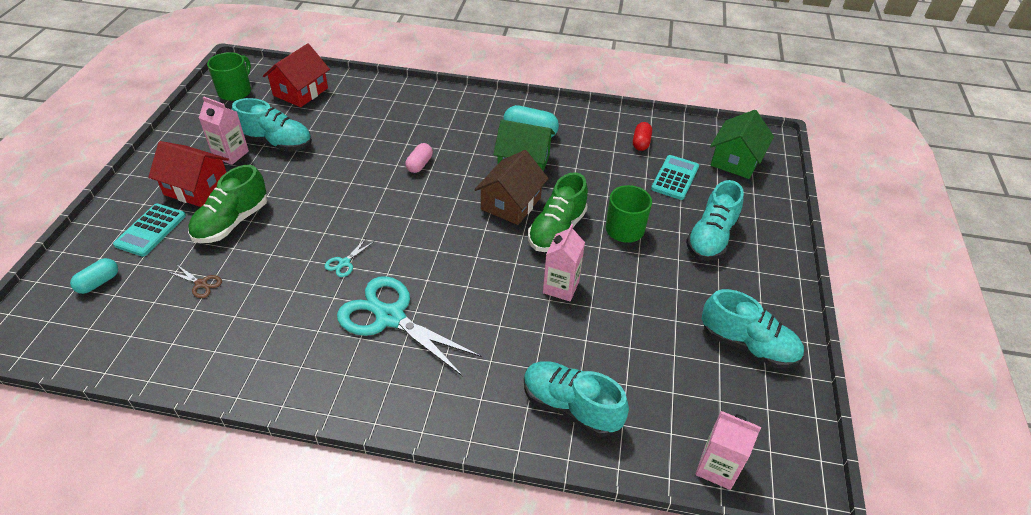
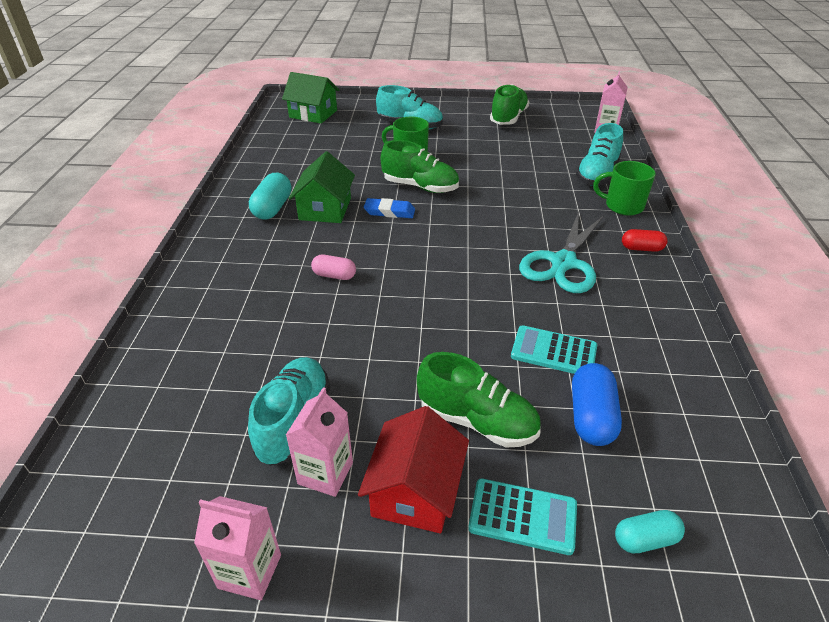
camera: 95 degrees left, 5 degrees down
(99, 282) = (645, 539): turquoise capsule -> turquoise capsule turned 45 degrees counterclockwise
(201, 284) = (591, 417): brown scissors -> blue capsule
(235, 91) = (126, 532): green mug -> green mug (623, 206)
(300, 92) = (148, 428): red house -> none
(344, 263) = (508, 304): turquoise scissors -> none
(511, 203) = (389, 212): brown house -> blue eraser
(561, 287) = (487, 182): pink carton -> pink carton (250, 571)
(641, 143) = (290, 151): red capsule -> red capsule (641, 248)
(675, 178) = (339, 137): turquoise calculator -> turquoise calculator (553, 352)
(747, 345) = (508, 118): turquoise shoe -> green shoe

